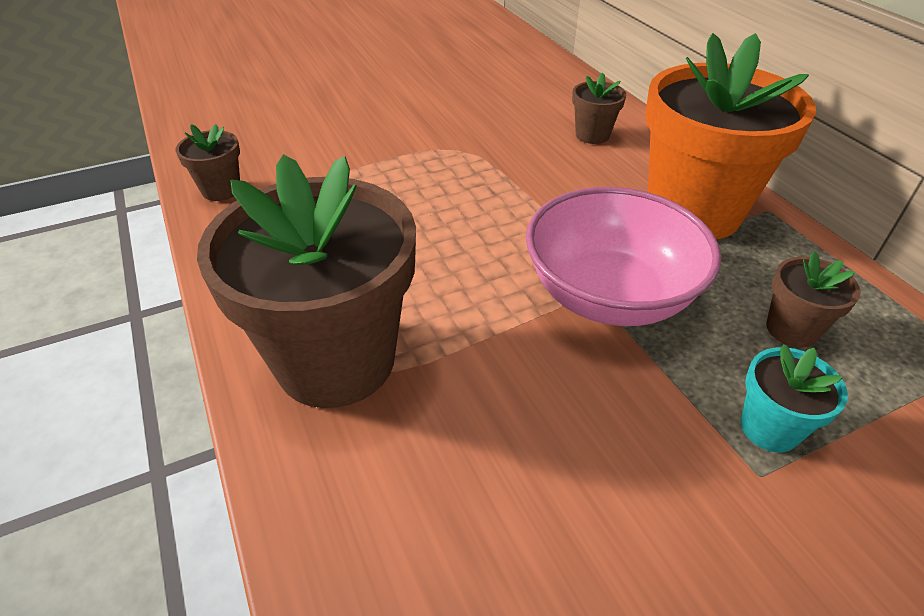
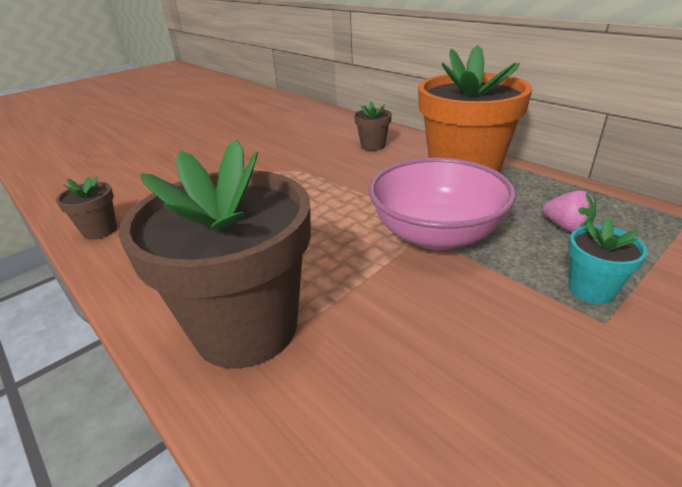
camera: 15 degrees left, 10 degrees down
(791, 329) = (566, 227): brown flower pot -> pink strawberry

